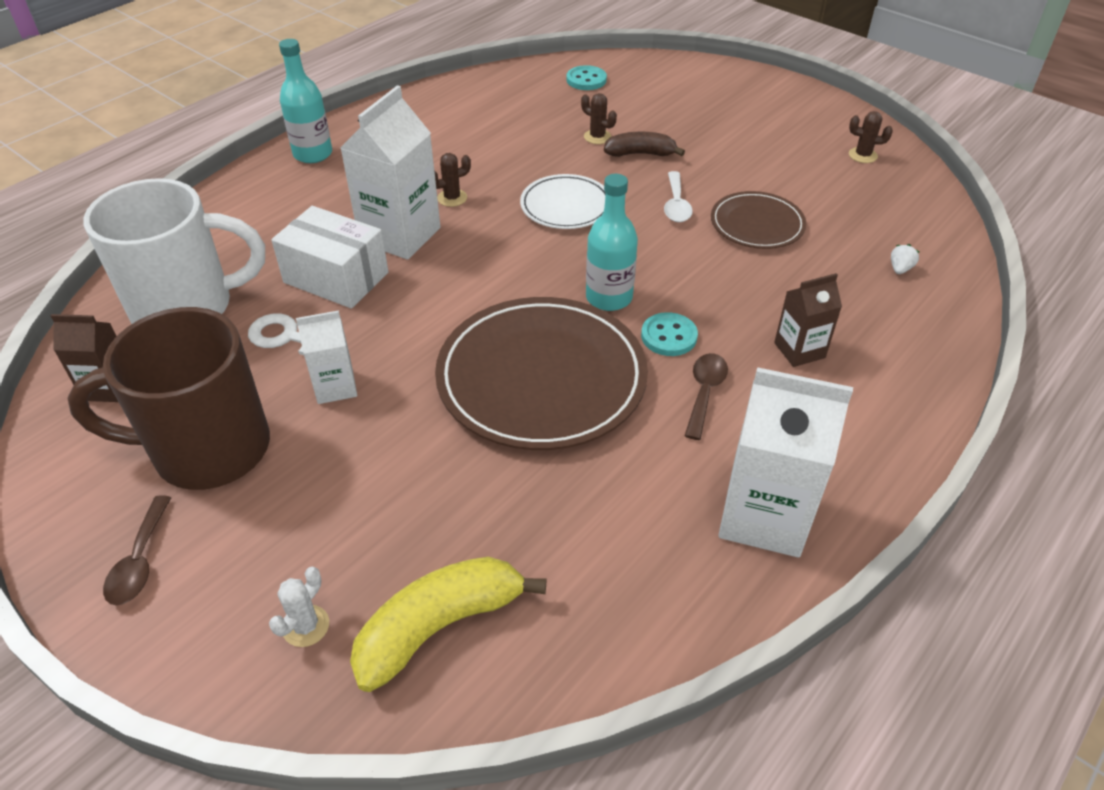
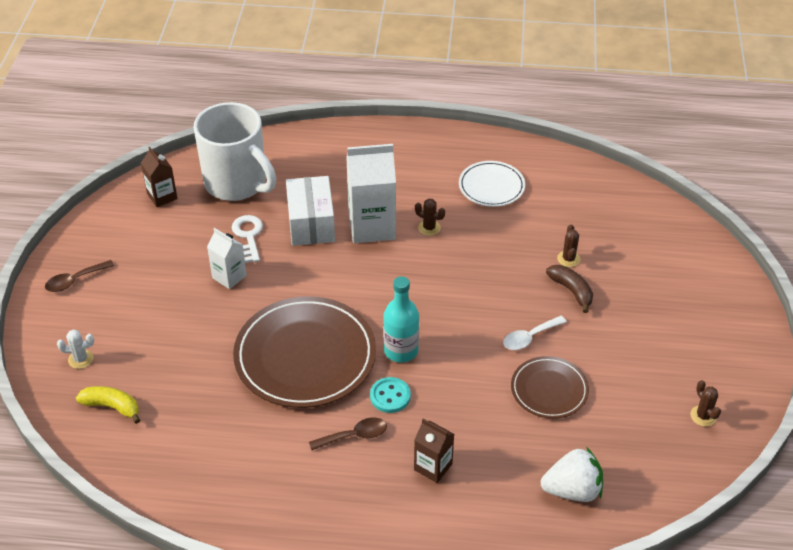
camera: 55 degrees right, 0 degrees up
(207, 449) = (152, 258): brown mug -> none
(313, 154) = (411, 142): turquoise bottle -> none
(439, 627) = (112, 407): yellow banana -> yellow banana, size x0.63
(566, 206) = (473, 284): white plate -> white plate (491, 186)
(586, 80) = (636, 216): turquoise button -> none
(764, 516) = (276, 506): white carton -> none
(900, 269) = (572, 490): white strawberry -> white strawberry, size x2.33

